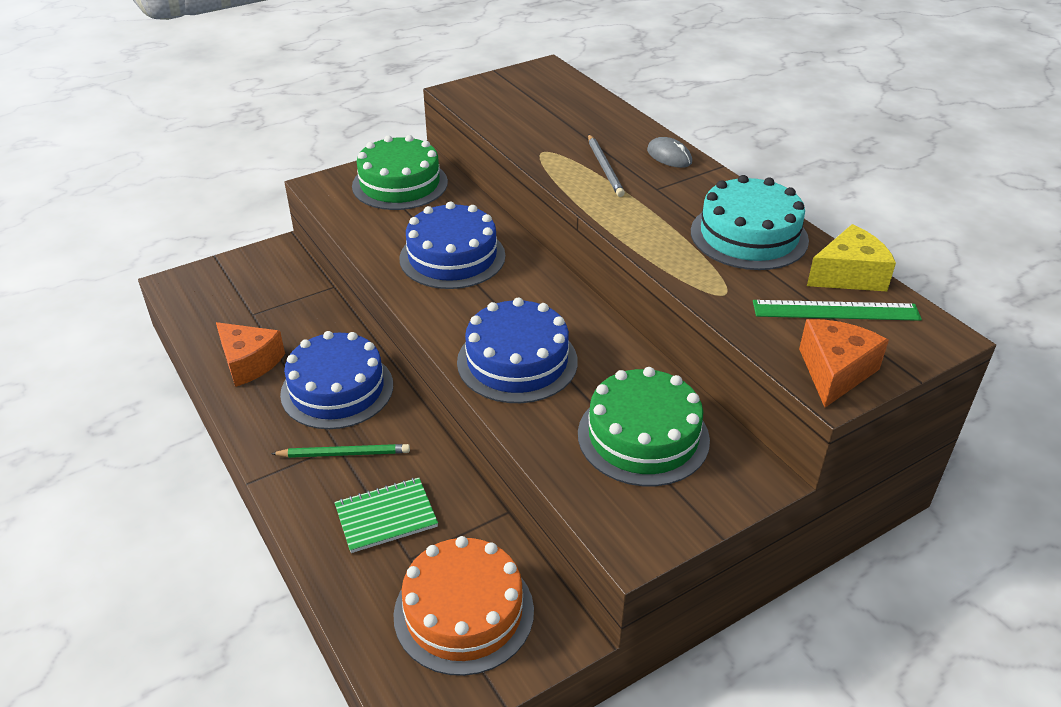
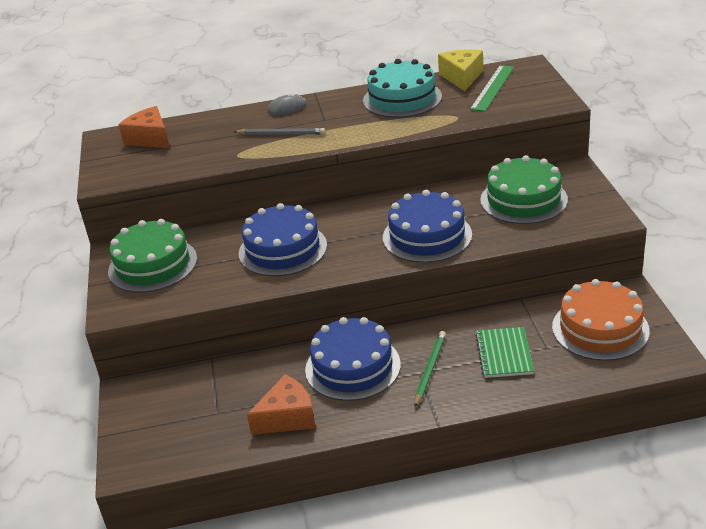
camera: 65 degrees left, 5 degrees down
(835, 372) = (546, 99): orange cheese -> orange cheese (150, 139)

